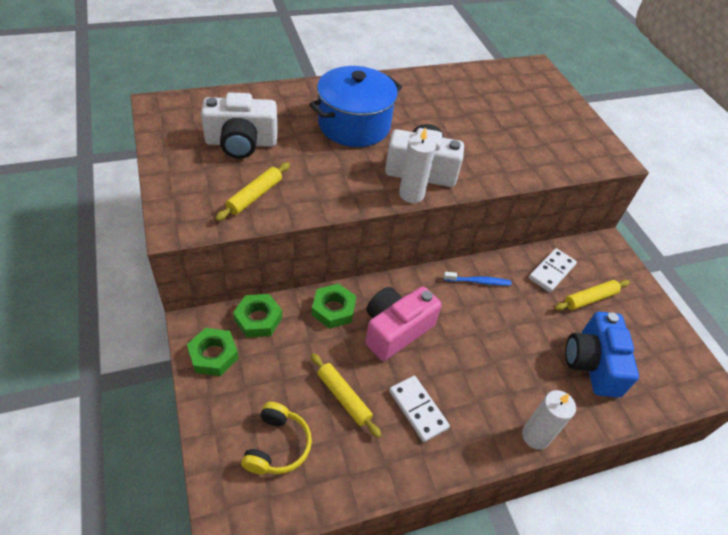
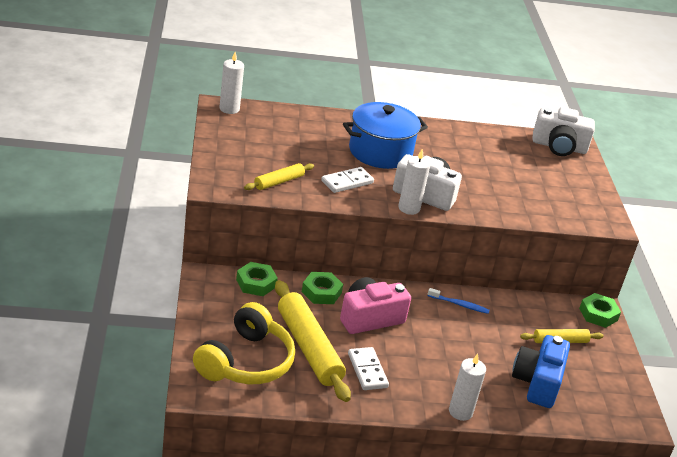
camera: 15 degrees right, 15 degrees down
(170, 107) = (229, 109): none -> white candle
(213, 355) = (213, 297): green nut -> green nut (598, 314)
(241, 142) = (279, 145): white camera -> white camera (559, 147)
(277, 446) = (246, 362): yellow headphones -> yellow headphones, size x1.73
(344, 397) = (309, 348): yellow rolling pin -> yellow rolling pin, size x1.92
(552, 272) = (533, 314): white domino -> white domino (347, 182)

